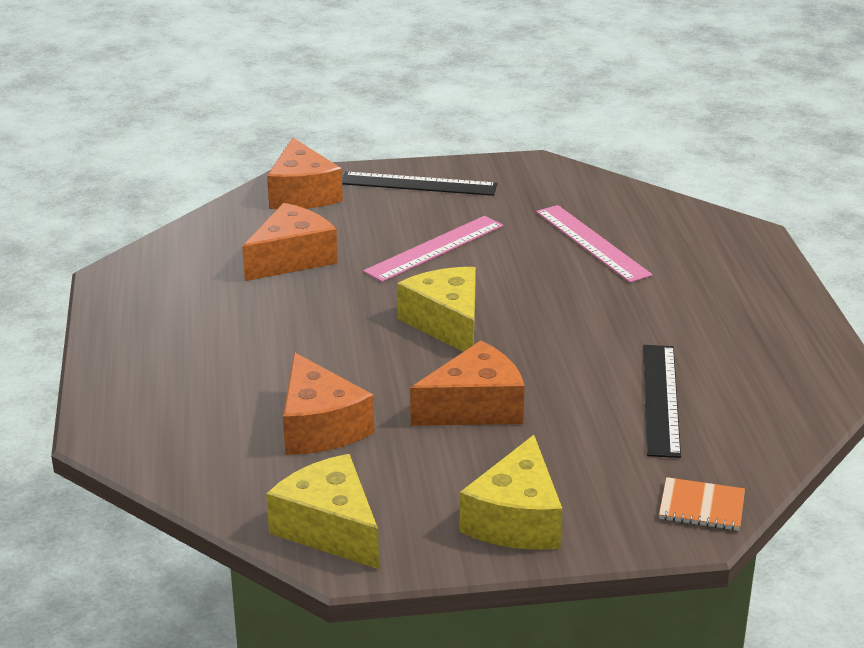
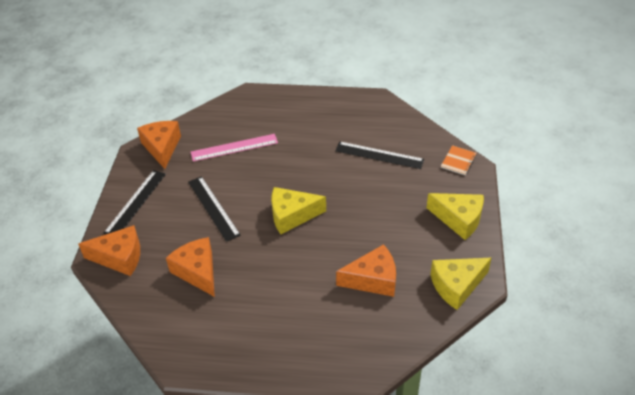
camera: 75 degrees left, 15 degrees up
(435, 248) = (213, 208): pink ruler -> black ruler
(475, 407) = (370, 218): orange cheese -> orange cheese (162, 147)

